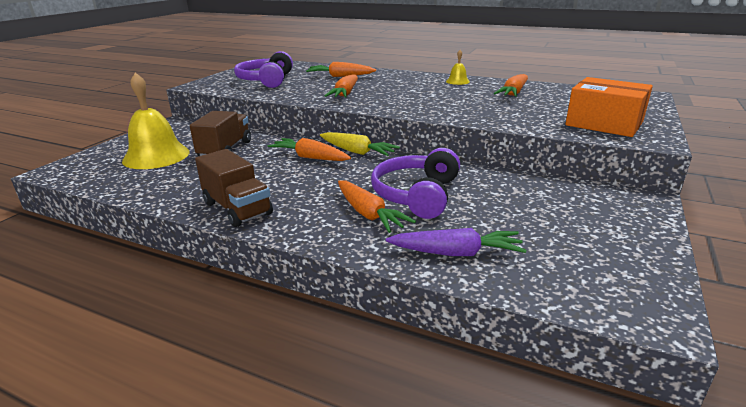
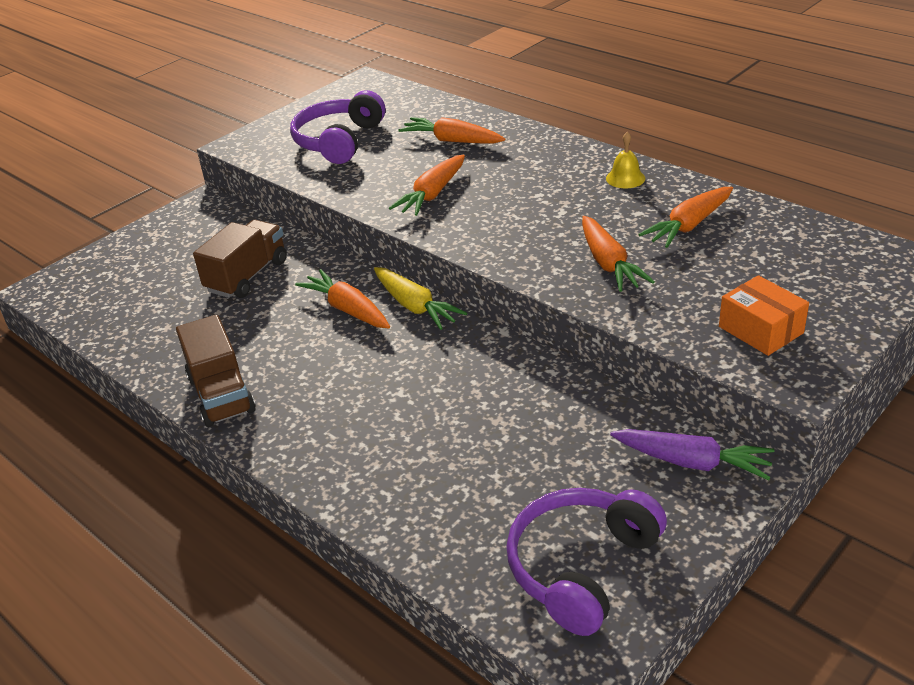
camera: 20 degrees right, 10 degrees up
(156, 156) = (160, 276): yellow bell -> none
(368, 214) = (366, 432): orange carrot -> orange carrot (608, 263)
(417, 195) = (445, 408): purple headphones -> purple headphones (582, 567)
(456, 253) = (431, 516): purple carrot -> purple carrot (692, 462)
(604, 124) = (760, 330): orange box -> orange box, size x0.66

